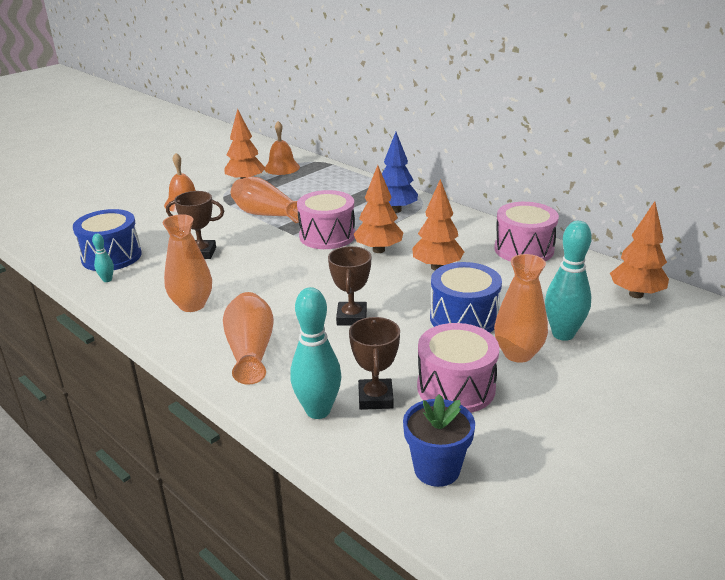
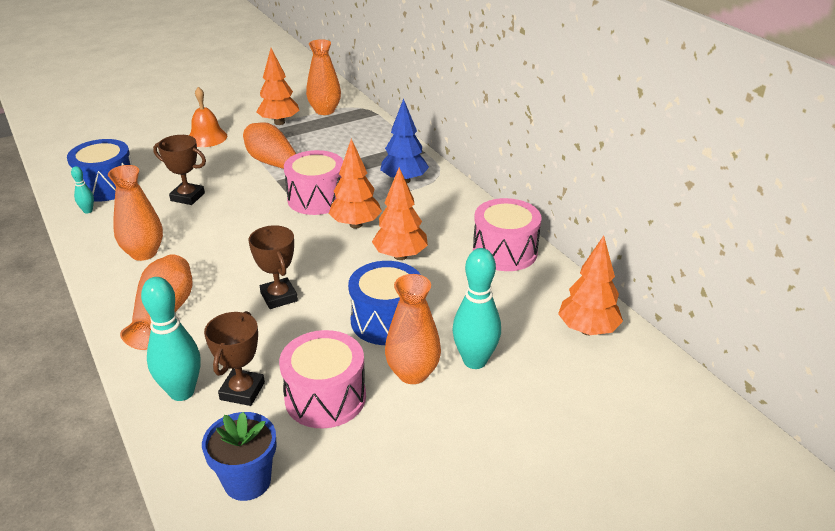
camera: 15 degrees right, 5 degrees up
(282, 167) = (325, 111): orange bell -> orange vase
(351, 317) = (279, 297): brown trophy -> brown trophy turned 45 degrees counterclockwise

